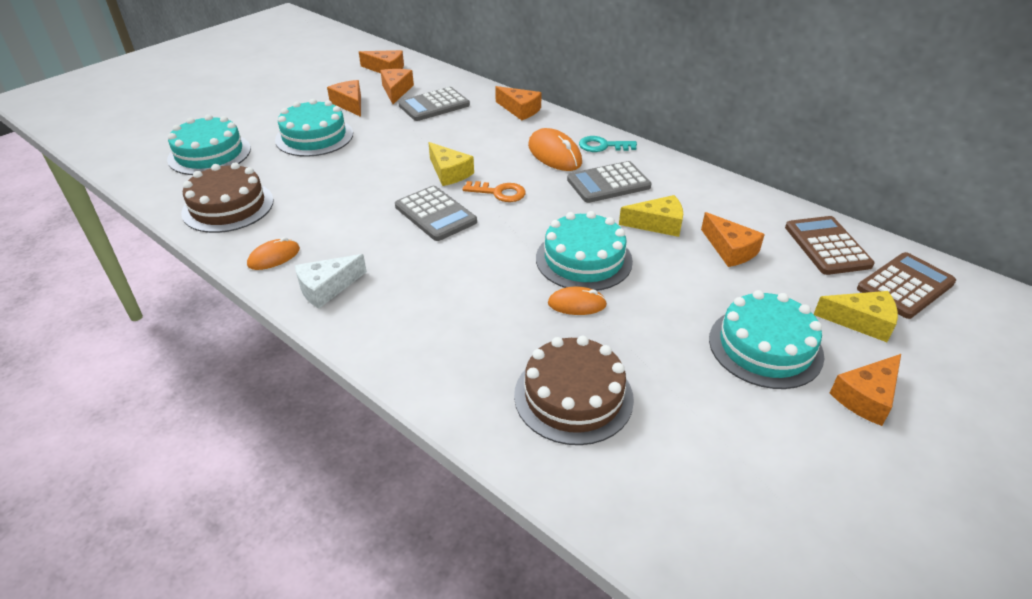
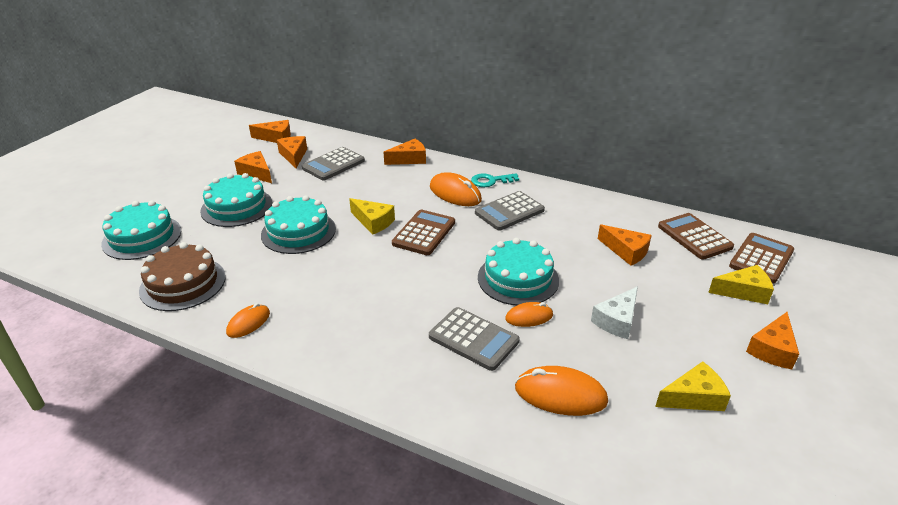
camera: 15 degrees left, 5 degrees down
(327, 288) = (310, 342): white cheese -> white cheese (617, 320)
(435, 214) = (377, 260): grey calculator -> grey calculator (473, 339)
(499, 193) = (424, 233): orange key -> brown calculator
(520, 110) = (409, 159): orange cheese -> orange cheese turned 45 degrees counterclockwise
(573, 396) = (560, 394): brown cake -> orange mouse
(657, 224) = (562, 239): yellow cheese -> yellow cheese (694, 397)
(765, 347) = (685, 324): turquoise cake -> turquoise cake (298, 232)

